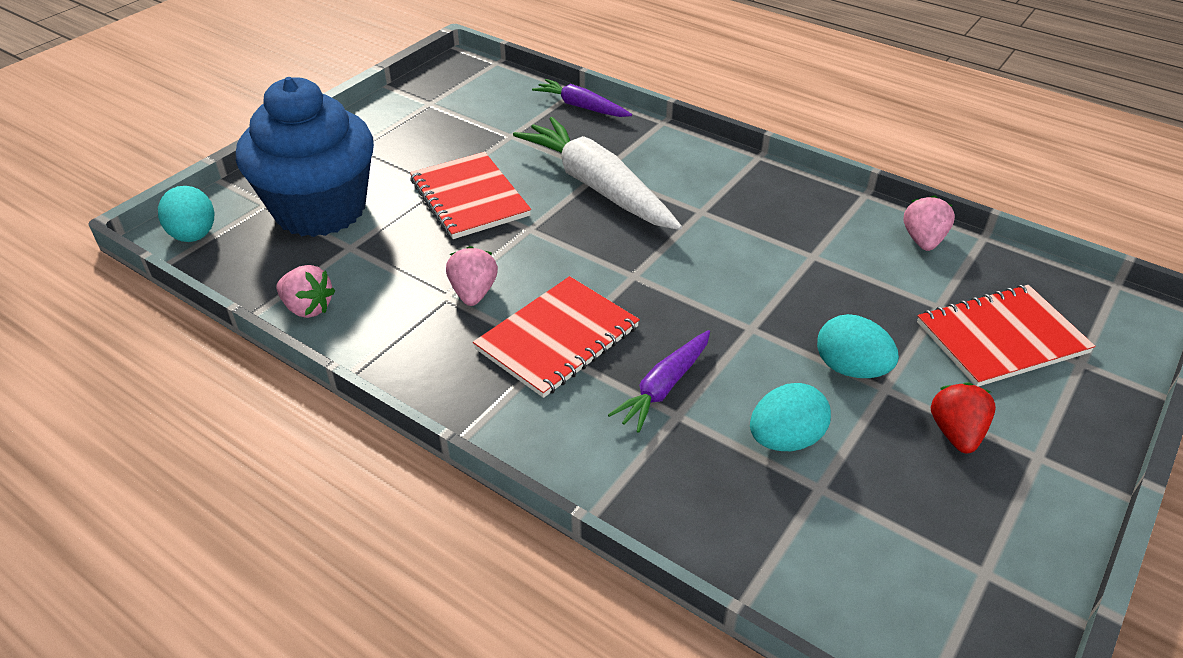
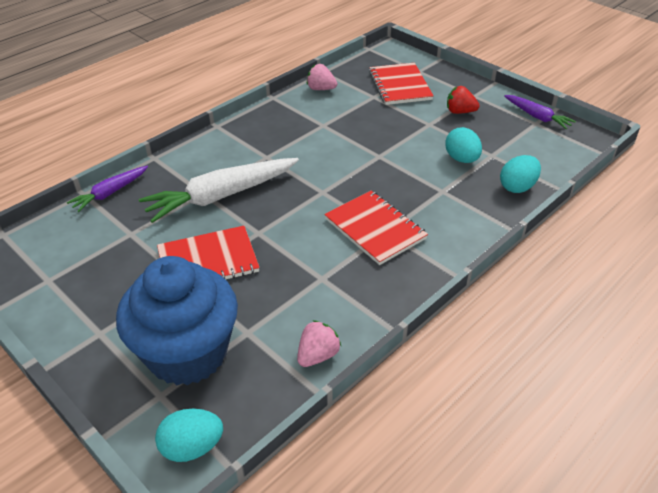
camera: 80 degrees left, 0 degrees up
(473, 293) = (322, 264): pink strawberry -> none
(663, 387) = (421, 192): purple carrot -> purple carrot (537, 117)
(850, 369) = (415, 131): turquoise egg -> turquoise egg (517, 187)

